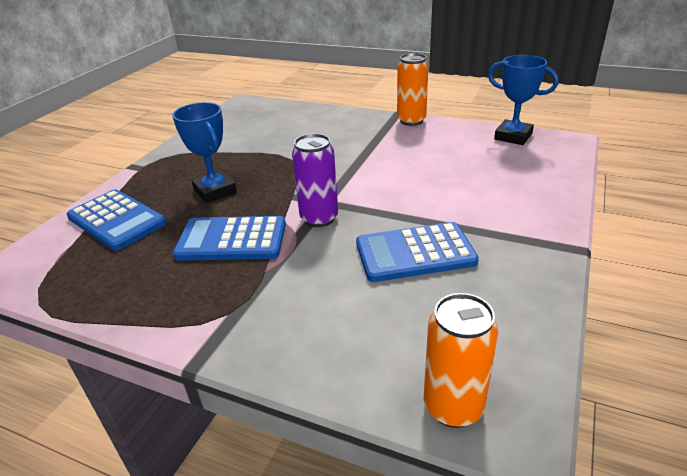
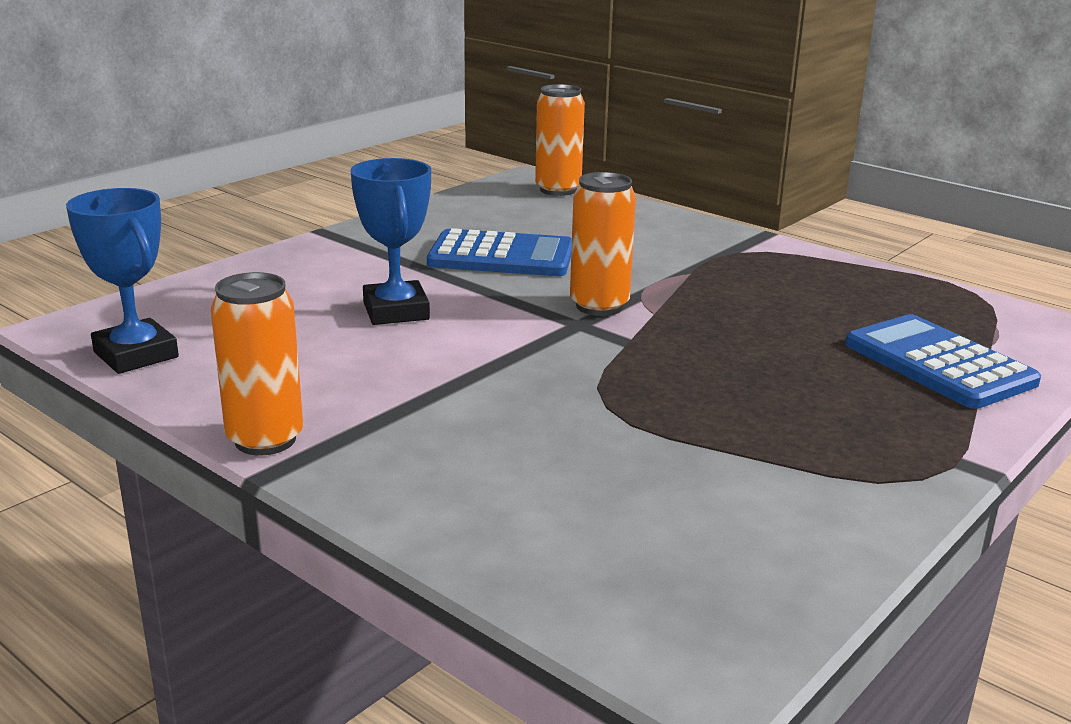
camera: 165 degrees left, 10 degrees down
(215, 191) = (770, 376): blue trophy -> blue trophy (396, 311)
(232, 240) = (734, 306): blue calculator -> none
(319, 218) = (599, 306): purple can -> orange can

